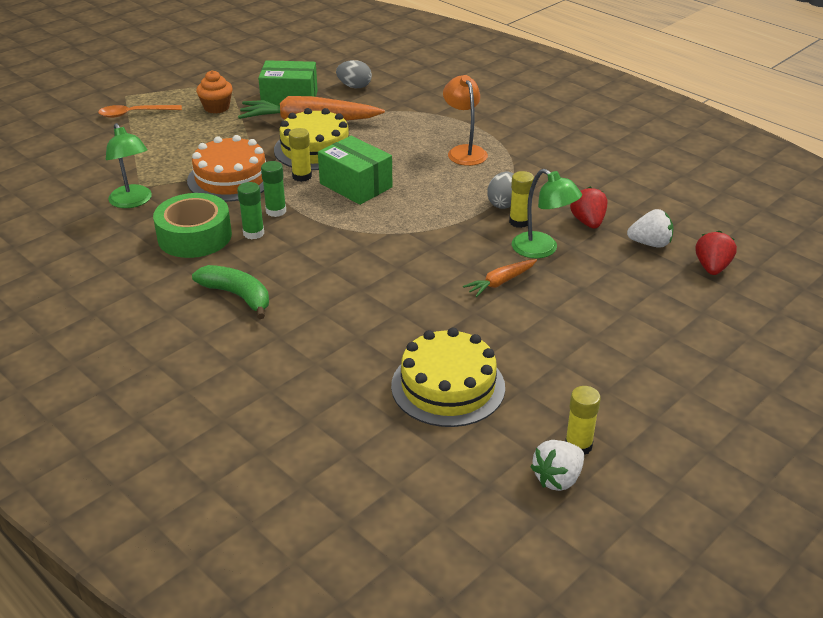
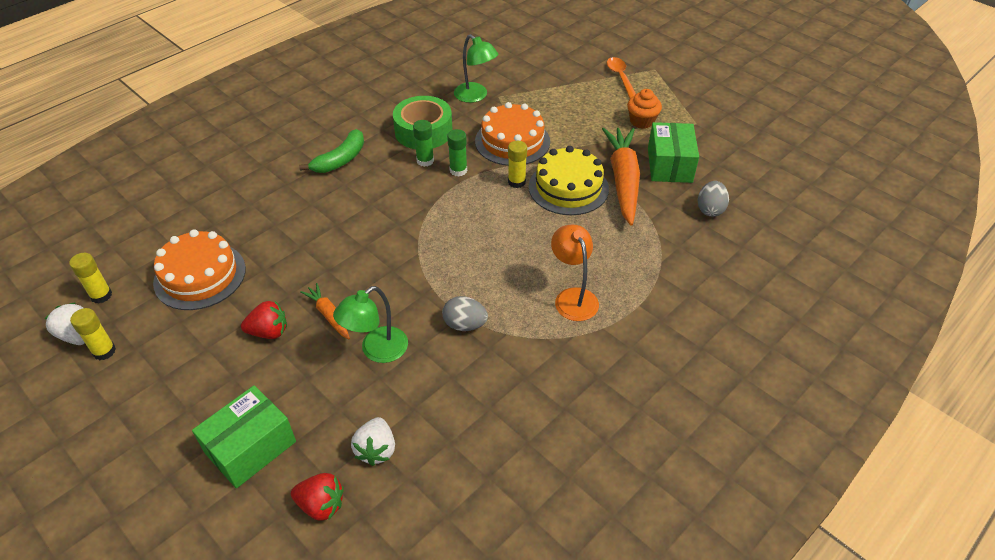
camera: 90 degrees right, 10 degrees up
(133, 202) = (475, 96): green lamp -> green lamp turned 105 degrees counterclockwise
(356, 185) = (501, 217): green box -> green box (250, 447)
(448, 386) = (200, 275): yellow cake -> orange cake
(464, 151) = (573, 297): orange lamp -> orange lamp turned 90 degrees counterclockwise
(519, 222) = (429, 336): yellow glue stick -> yellow glue stick (101, 295)
(588, 222) = (424, 396): red strawberry -> red strawberry (269, 332)

